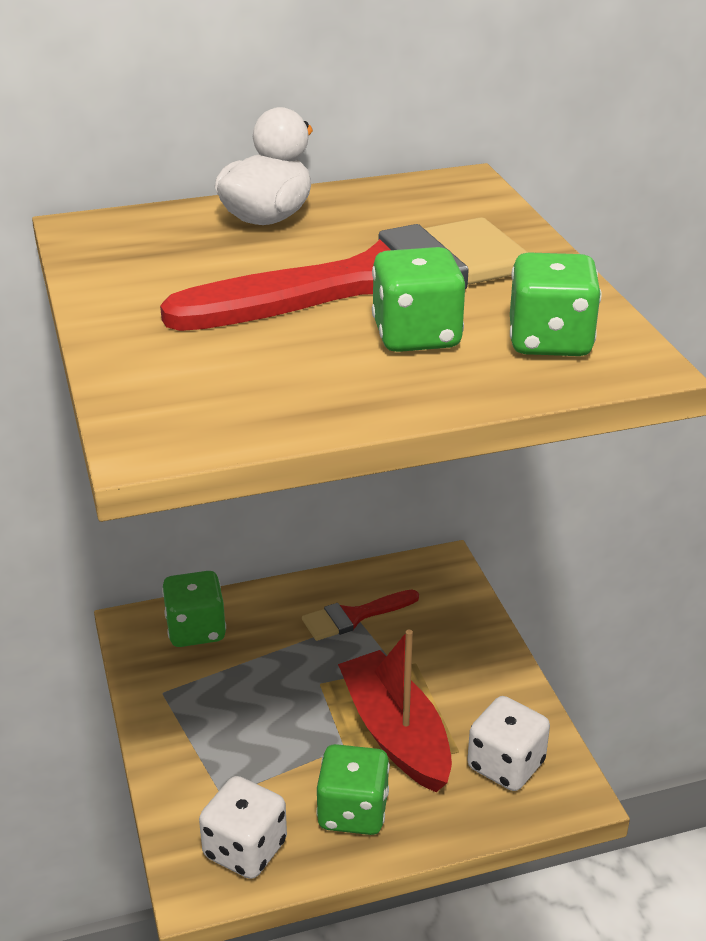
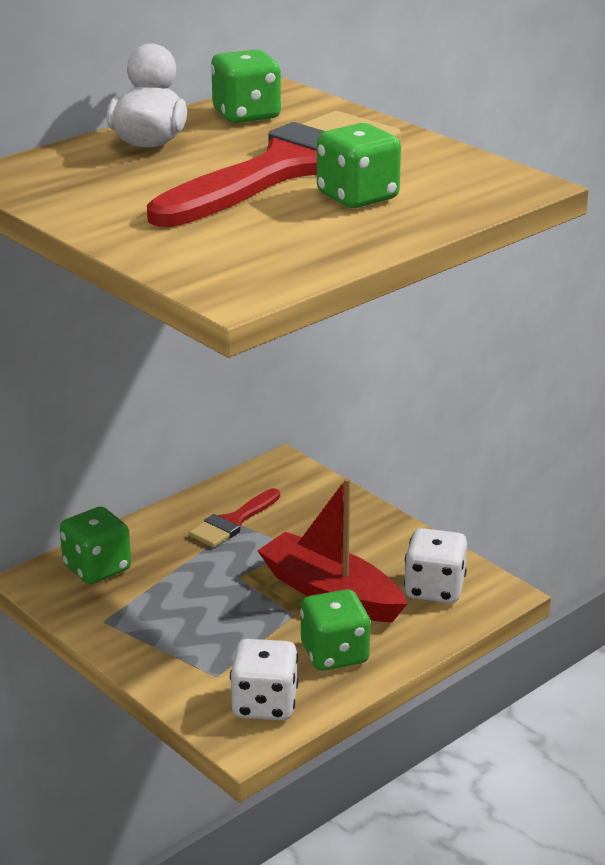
camera: 25 degrees left, 5 degrees down
(549, 341) = (456, 183): green dice -> green dice (246, 115)

